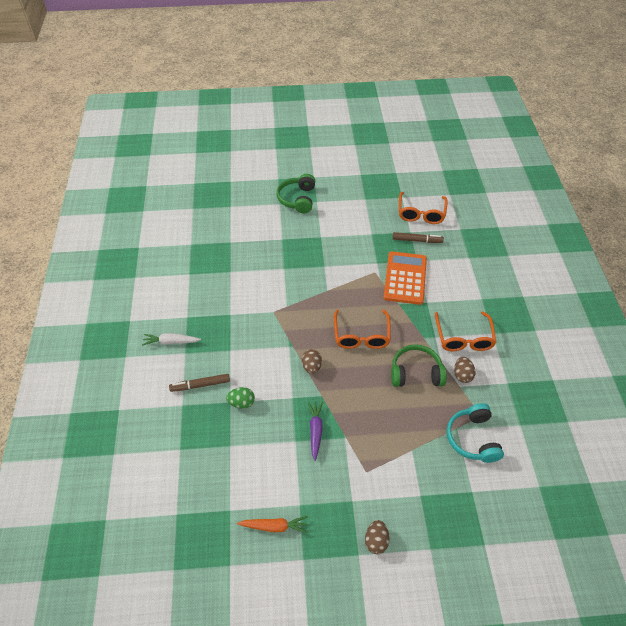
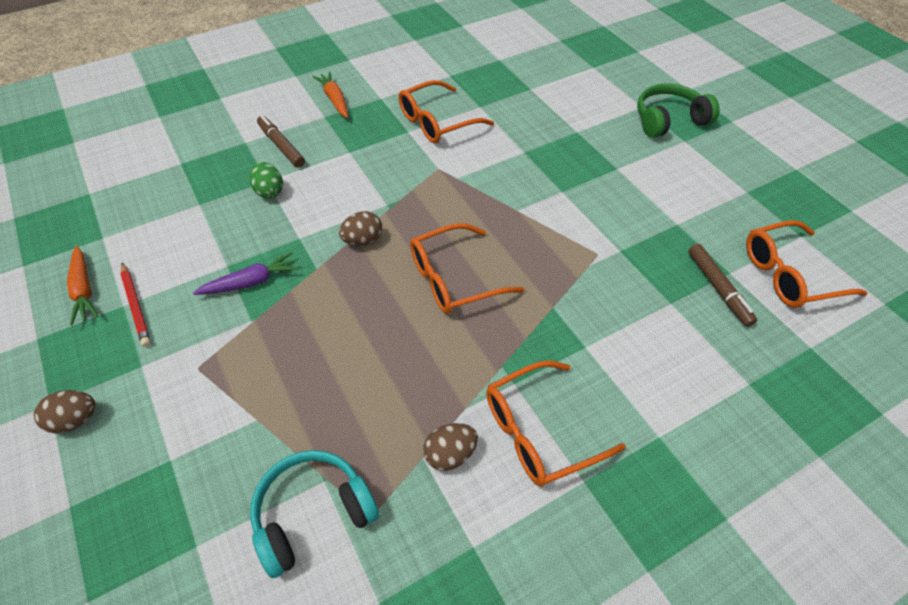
camera: 65 degrees right, 0 degrees up
(171, 342) = (335, 100): white carrot -> orange carrot
(231, 297) = (436, 122): none -> orange glasses
(304, 497) = (136, 306): none -> red pencil
(405, 278) = (616, 298): orange calculator -> none
(416, 373) = (418, 377): green headphones -> none

